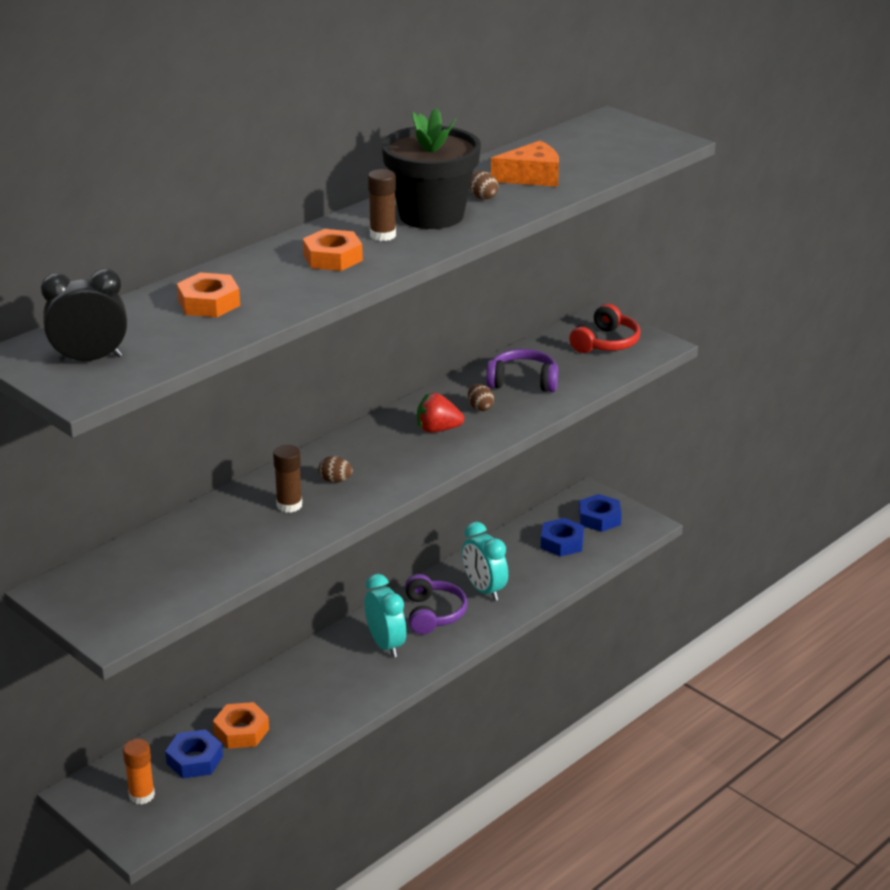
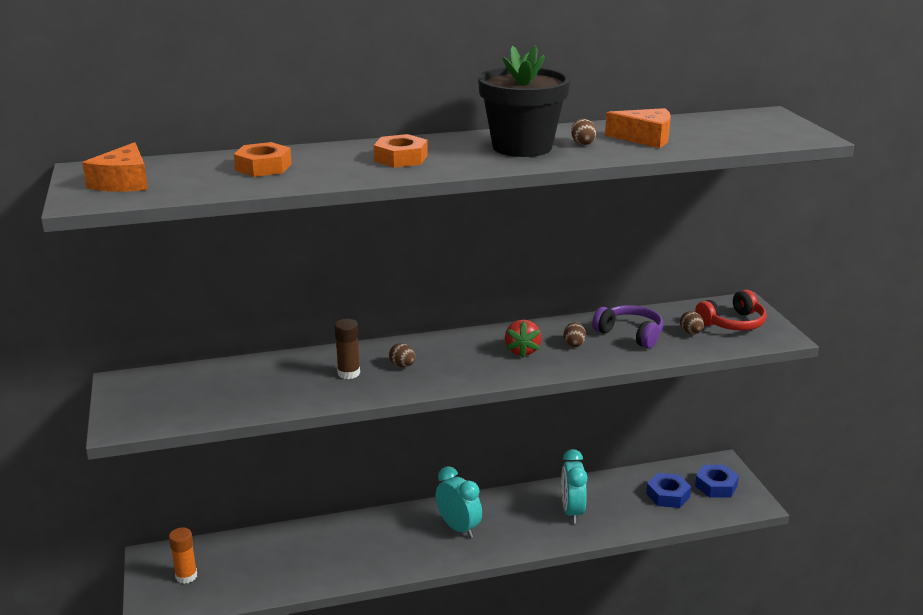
camera: 30 degrees right, 5 degrees down
(90, 359) = (123, 182): black clock -> orange cheese
(194, 760) = (245, 564): blue nut -> none
(241, 731) = (296, 555): orange nut -> none
(383, 235) = (463, 152): brown glue stick -> none
(386, 645) = (458, 528): turquoise clock -> turquoise clock turned 45 degrees counterclockwise
(433, 614) = (515, 516): purple headphones -> none
(438, 429) = (522, 351): red strawberry -> red strawberry turned 120 degrees counterclockwise
(577, 364) = (691, 333): none -> brown egg

